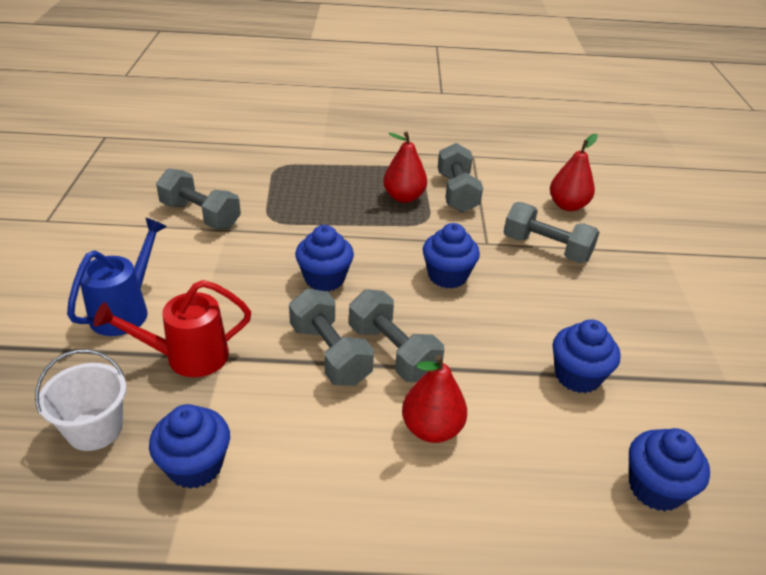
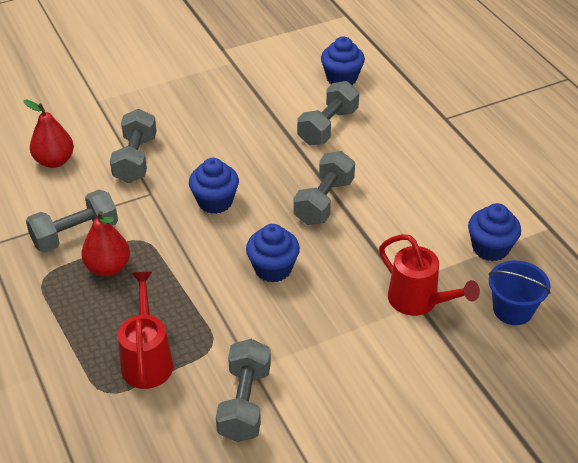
camera: 115 degrees left, 5 degrees up
(95, 429) = (512, 310): white bucket -> blue bucket
(125, 310) = (408, 369): blue watering can -> none
(289, 188) = (147, 359): none -> red watering can
(330, 354) = (352, 230): grey dumbbell -> grey dumbbell (328, 127)
(431, 429) = (374, 164): red pear -> none
(577, 376) = (277, 117): blue cupcake -> none

